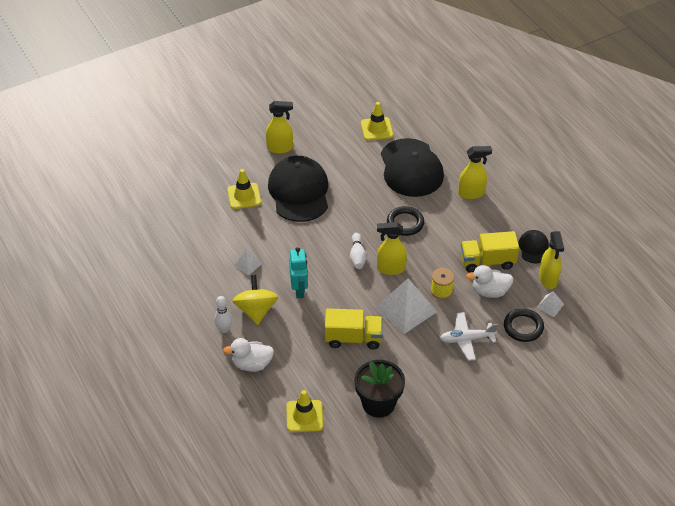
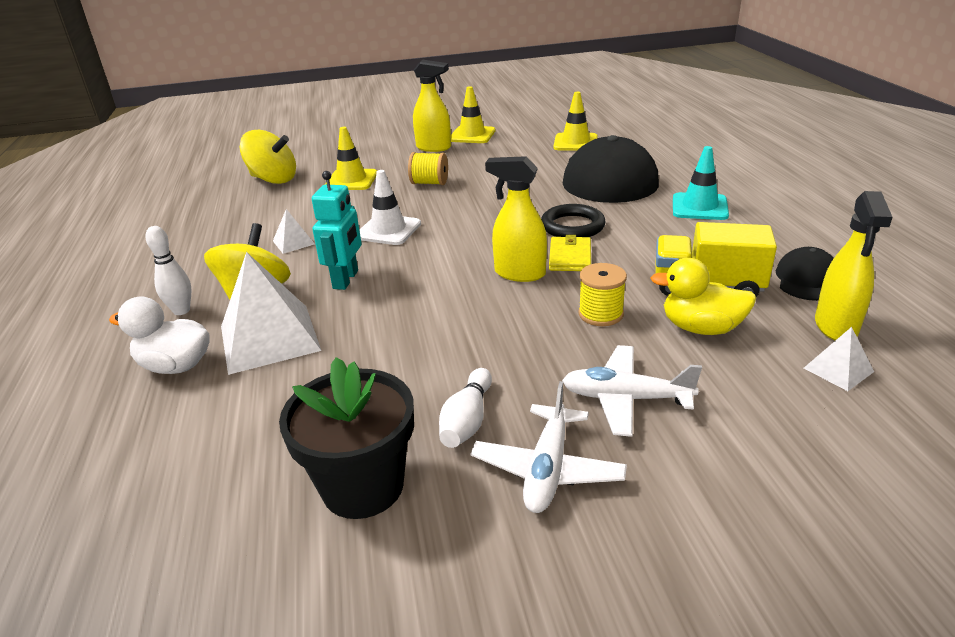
camera: 20 degrees right, 15 degrees down
(188, 203) = (273, 179): none -> yellow spinning top
(299, 192) = (429, 183): black cap -> yellow spool
(299, 244) = (388, 230): none -> white traffic cone
(304, 416) = (187, 477): yellow traffic cone -> yellow traffic cone (472, 135)
(353, 338) = (390, 358): yellow truck -> none
(357, 256) = (471, 253): white bowling pin -> white bowling pin (467, 420)
(405, 309) = (517, 330): white pyramid -> white pyramid (269, 338)
(413, 250) = (570, 257): none -> yellow wallet
(446, 380) = (547, 469): none -> white plane
(471, 193) = (699, 207): yellow spray bottle -> turquoise traffic cone
(489, 291) = (701, 328): white duck -> yellow duck
(523, 327) = (767, 397): black ring -> none

